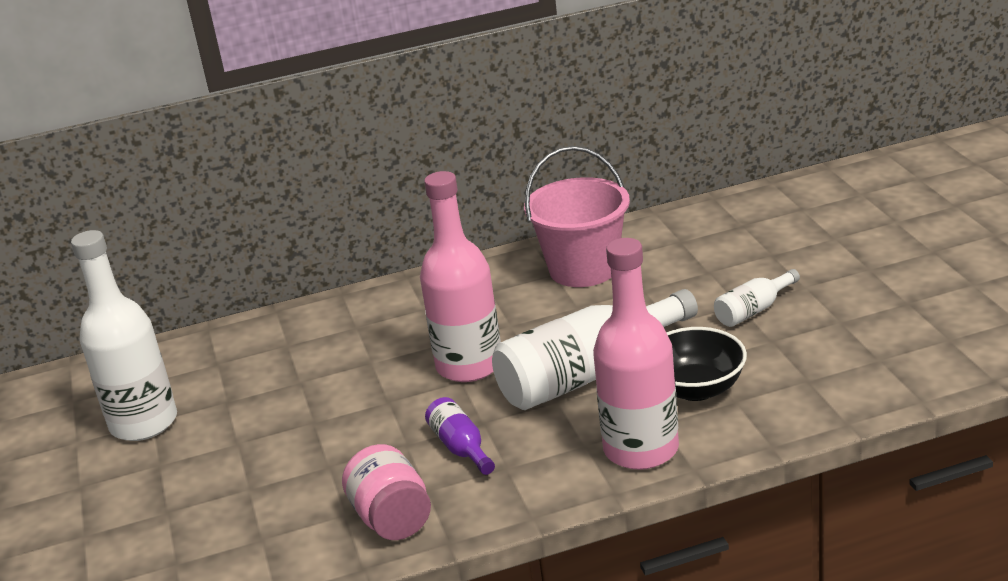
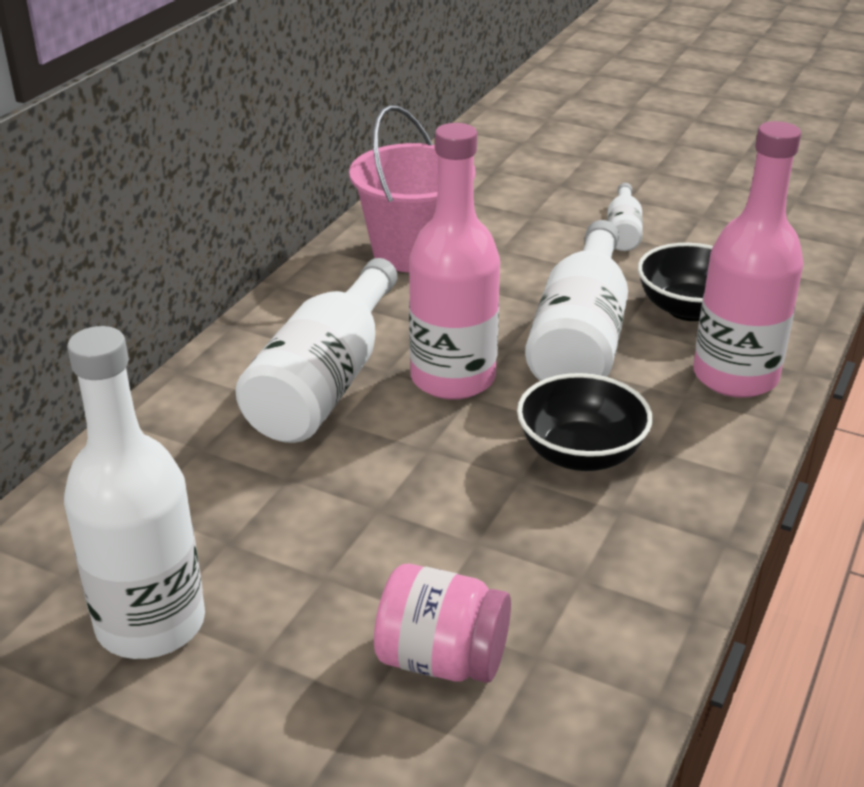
camera: 50 degrees left, 5 degrees up
(392, 519) = (635, 554): pink jar -> pink jar (441, 659)
(399, 335) = (325, 382): none -> white bottle
(461, 447) = (580, 454): purple bottle -> black bowl

